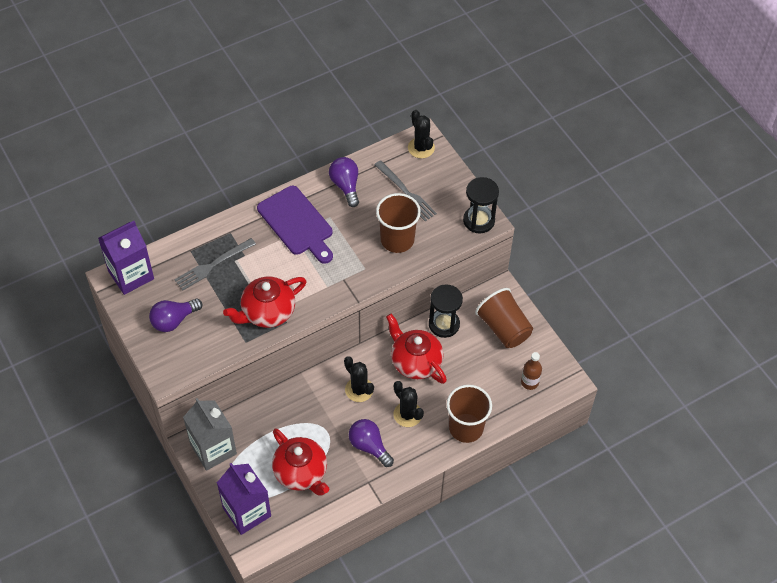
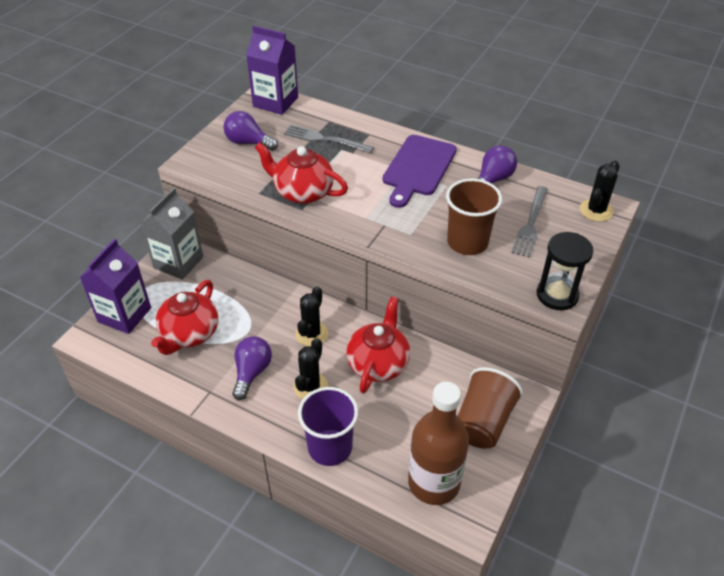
camera: 60 degrees right, 10 degrees down
(444, 324) = (442, 366): black hourglass -> none
(466, 428) = (330, 447): brown cup -> purple cup
(529, 382) = (434, 482): brown bottle -> brown bottle, size x2.13

